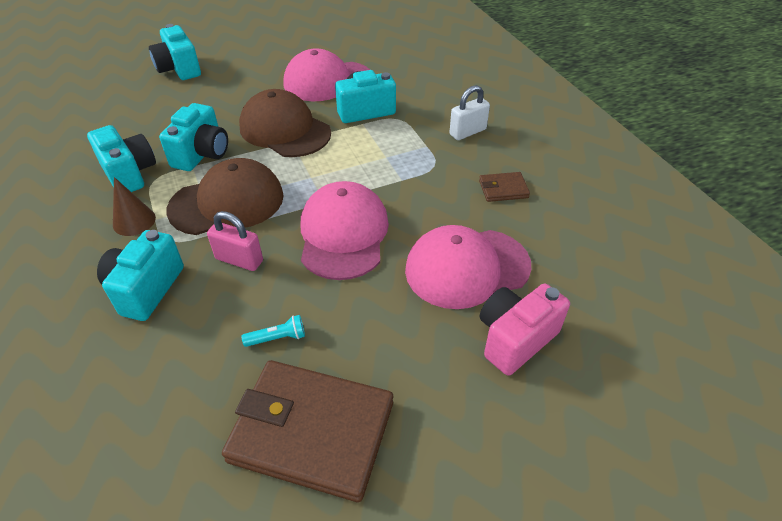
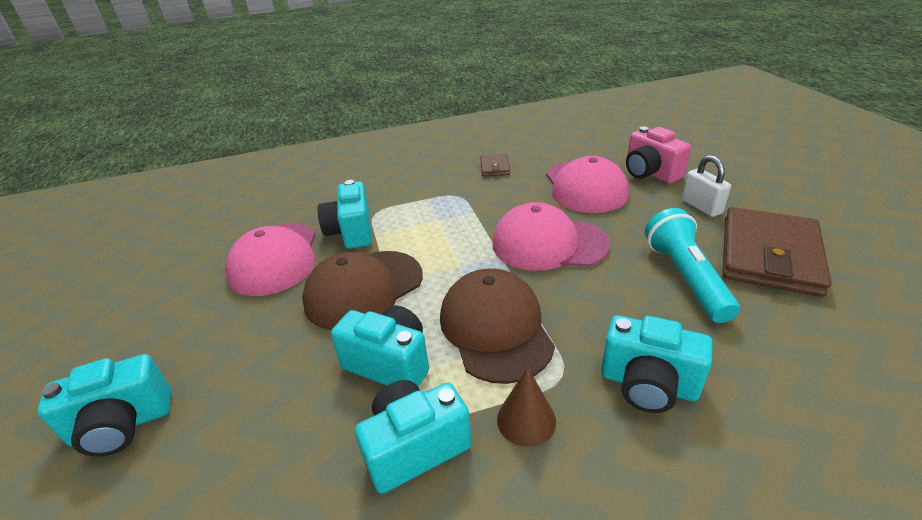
camera: 80 degrees left, 10 degrees down
(239, 260) = (590, 310): pink padlock -> none
(277, 338) = (685, 277): turquoise flashlight -> turquoise flashlight, size x2.29
(467, 132) = (413, 178): white padlock -> white padlock (701, 207)

